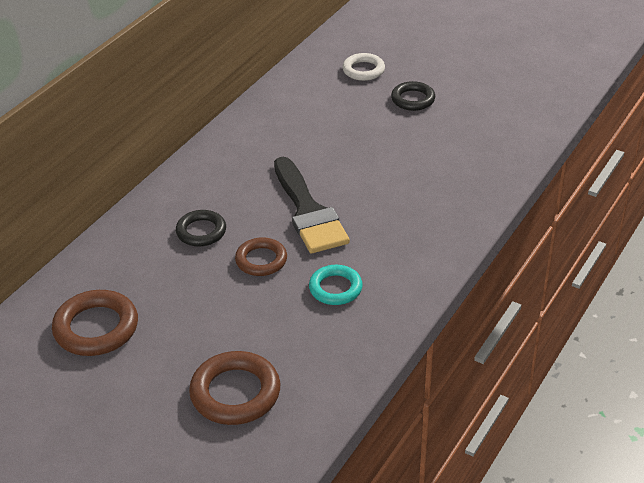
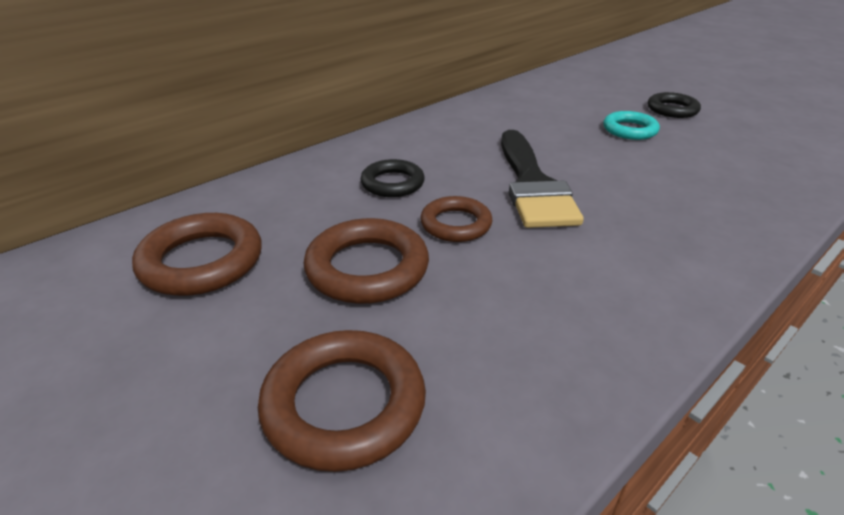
camera: 15 degrees right, 5 degrees down
(213, 308) = (367, 268): none -> brown ring
(335, 288) = (553, 276): turquoise ring -> turquoise ring (629, 130)
(363, 70) = (616, 84): white ring -> none

